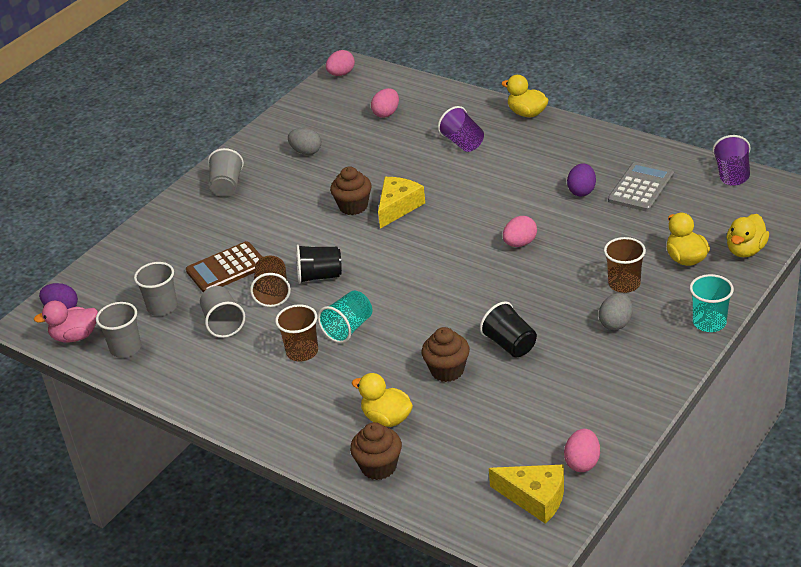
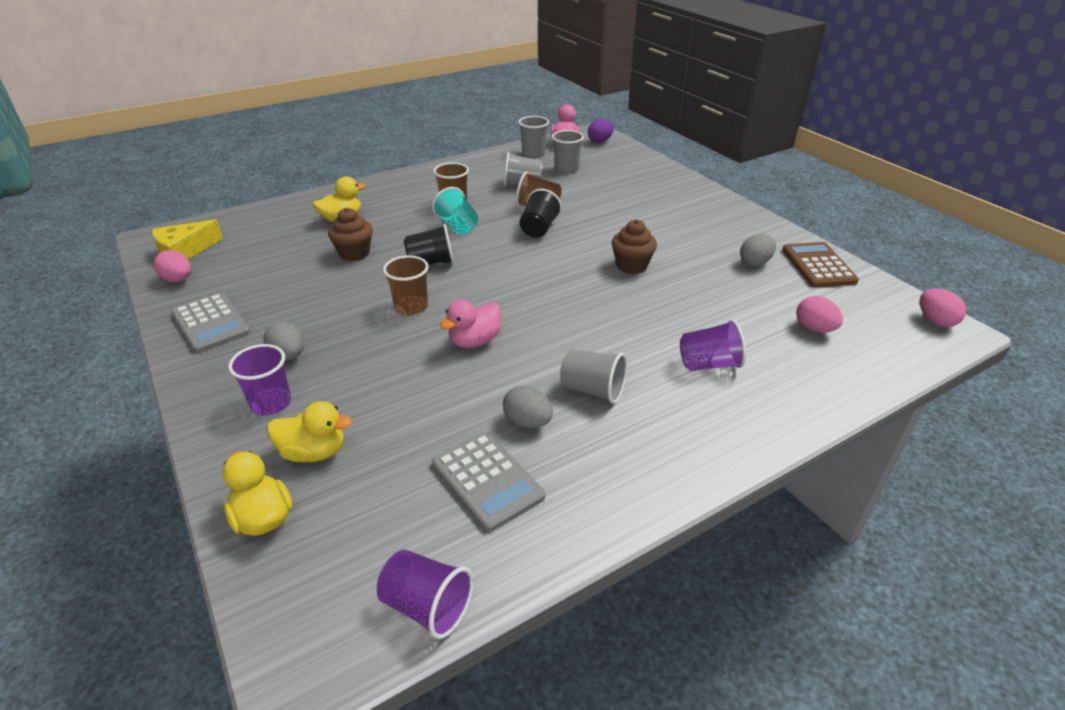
camera: 110 degrees right, 0 degrees up
(227, 186) = (717, 215): grey cup -> grey cup (592, 390)
(227, 268) = (590, 196): brown calculator -> brown calculator (818, 265)
(378, 467) = (303, 206): brown cupcake -> none
(398, 207) = (609, 288): yellow cheese -> none
(510, 344) = (342, 289): black cup -> black cup (431, 262)
(520, 243) = (474, 341): pink egg -> pink duck
(527, 113) = (755, 444): yellow duck -> none
(581, 191) = (527, 422): purple egg -> grey egg
(619, 392) = (211, 323): none -> grey calculator
(624, 284) = (333, 385): brown cup -> brown cup (411, 307)
(667, 301) = (271, 403): none -> purple cup
(709, 323) = (203, 419): turquoise cup -> none

